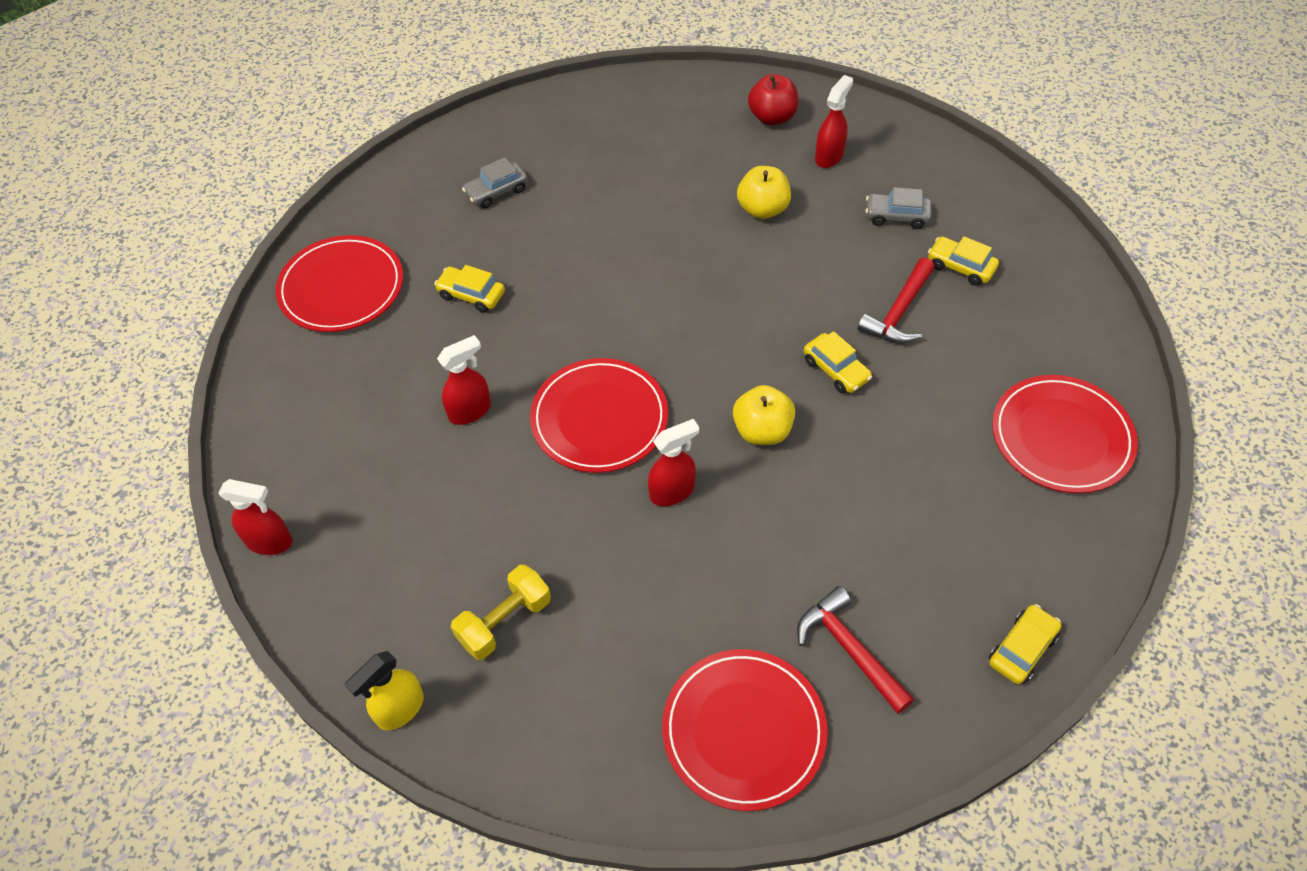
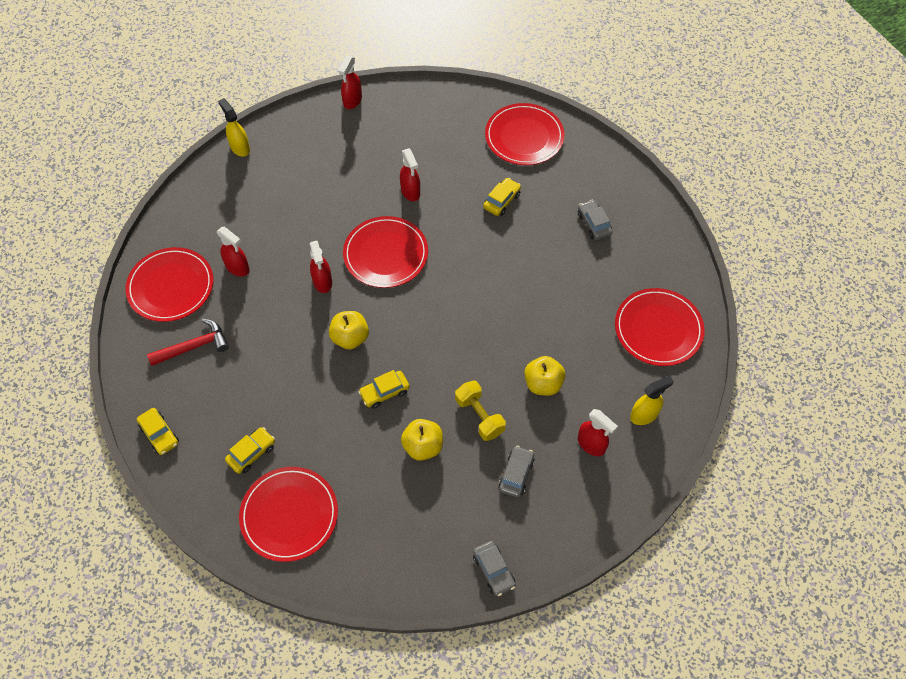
camera: 100 degrees right, 5 degrees up
(504, 621) = (270, 193): yellow dumbbell -> yellow dumbbell (479, 416)
(649, 117) = (658, 329): none -> red plate
(676, 628) = (237, 267): none -> red spray bottle
(772, 117) = (644, 415): red apple -> yellow spray bottle
(899, 312) = (423, 446): red hammer -> yellow apple
(960, 267) = (455, 503): yellow car -> yellow car (251, 453)
(1025, 218) = (493, 570): none -> grey car

